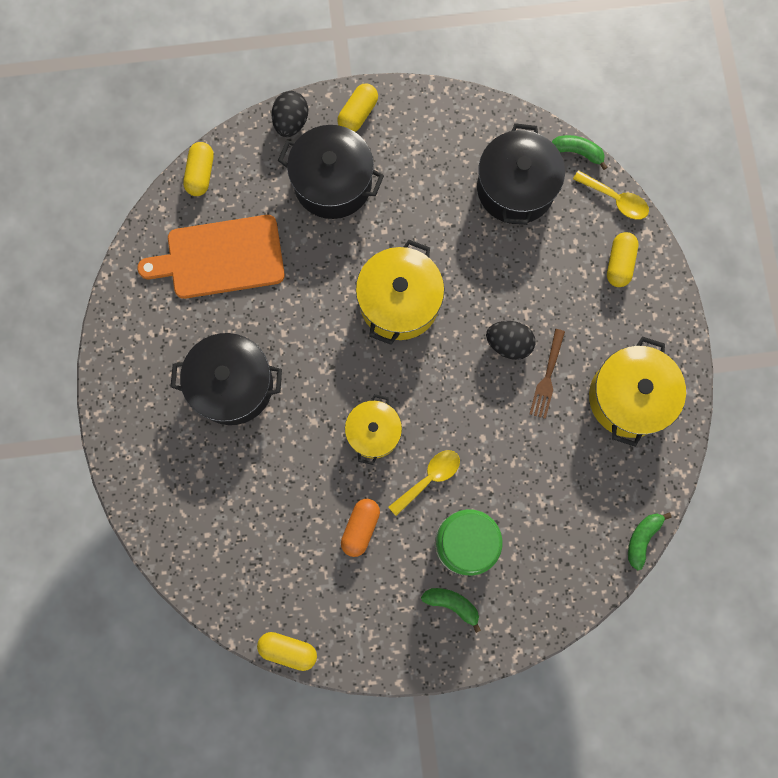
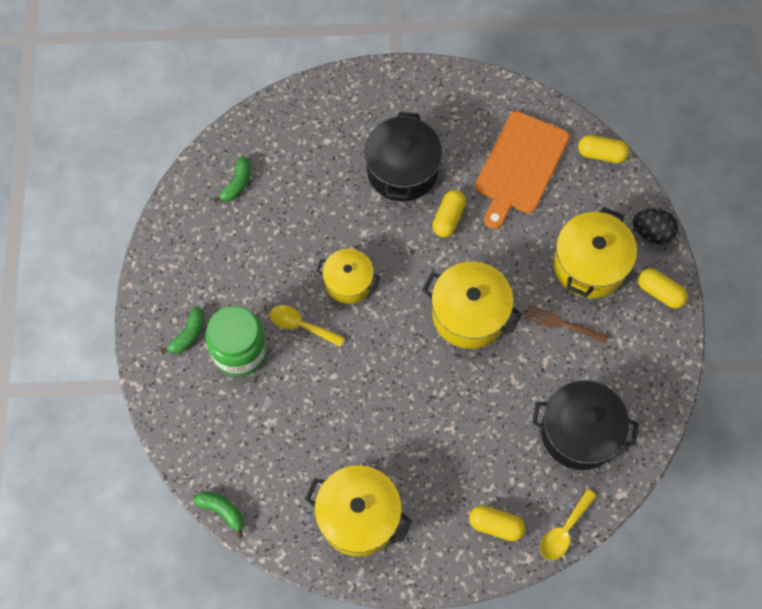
camera: 95 degrees right, 10 degrees down
(220, 258) = (520, 166): orange cutting board -> orange cutting board turned 150 degrees counterclockwise
(288, 650) = (170, 200): yellow capsule -> yellow capsule (448, 218)
(332, 183) = (589, 265): black pot -> yellow pot
(360, 528) = (265, 265): orange capsule -> none
(429, 478) = (301, 325): yellow spoon -> yellow spoon turned 150 degrees clockwise
(508, 344) = (421, 408): black egg -> none
(547, 376) = (386, 441): brown fork -> brown fork (563, 324)
(577, 152) = (616, 498): green banana -> green banana (237, 184)

